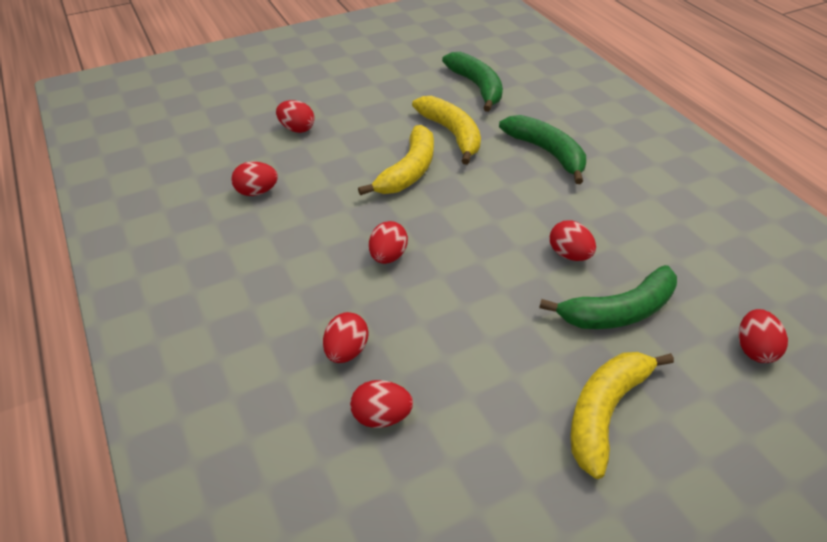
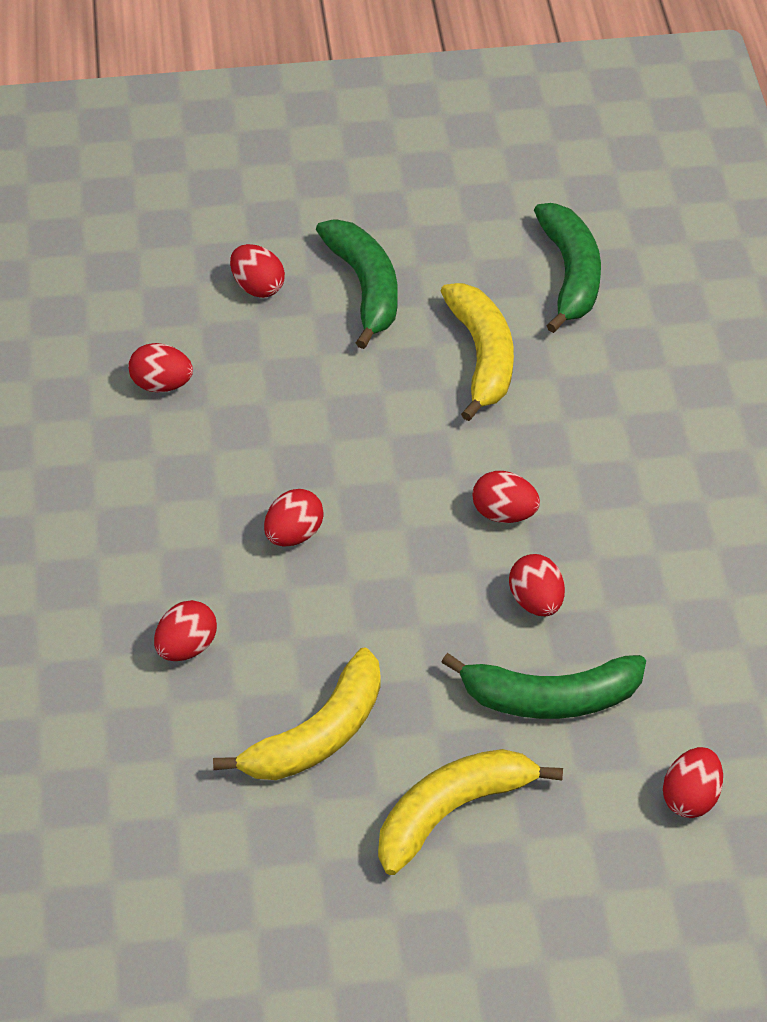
camera: 20 degrees right, 5 degrees up
(381, 416) = (193, 736): red egg -> red egg (504, 513)
(408, 171) = (385, 407): yellow banana -> yellow banana (317, 735)
(547, 152) = (606, 429): green banana -> green banana (365, 287)

